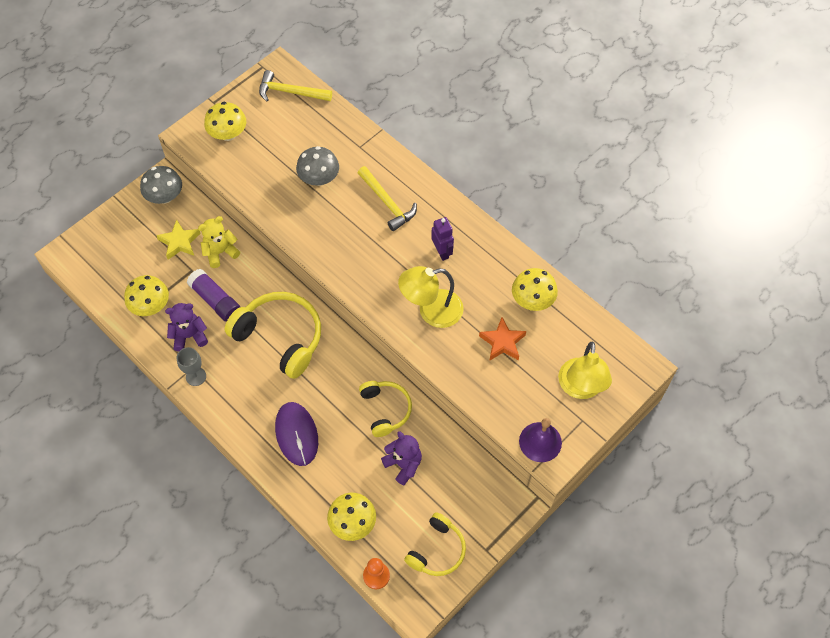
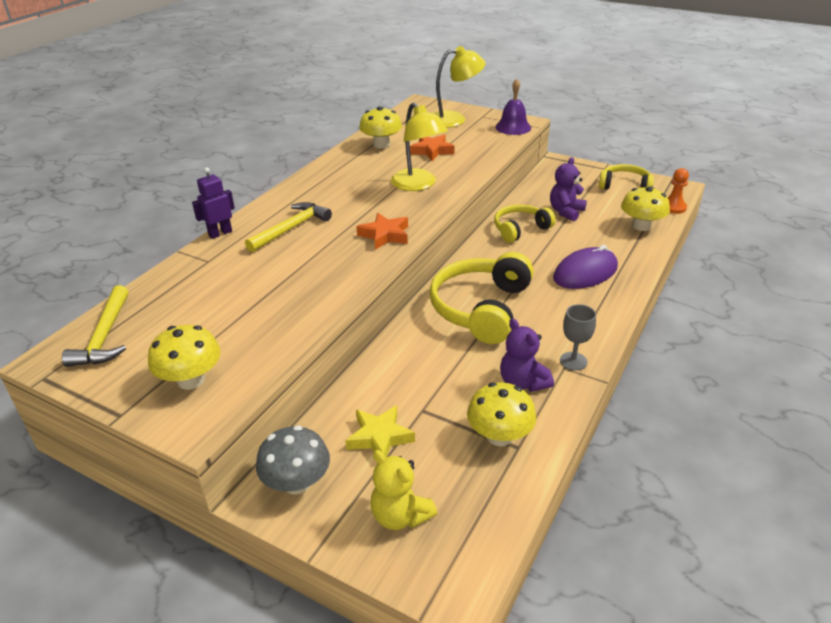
camera: 105 degrees left, 25 degrees down
(215, 300) = (459, 373): purple glue stick -> none
(220, 252) = (382, 389): yellow teddy bear -> yellow teddy bear (400, 516)
(319, 178) = (264, 280): grey mushroom -> none
(352, 265) = (385, 235): none -> orange star
(442, 252) = (346, 190): purple robot -> purple robot (220, 233)

